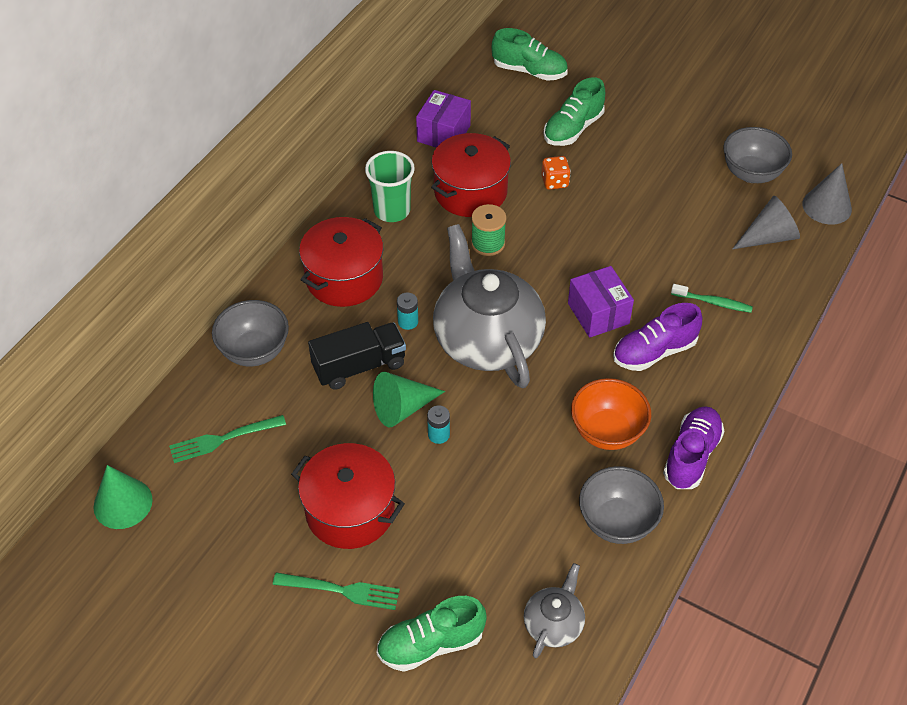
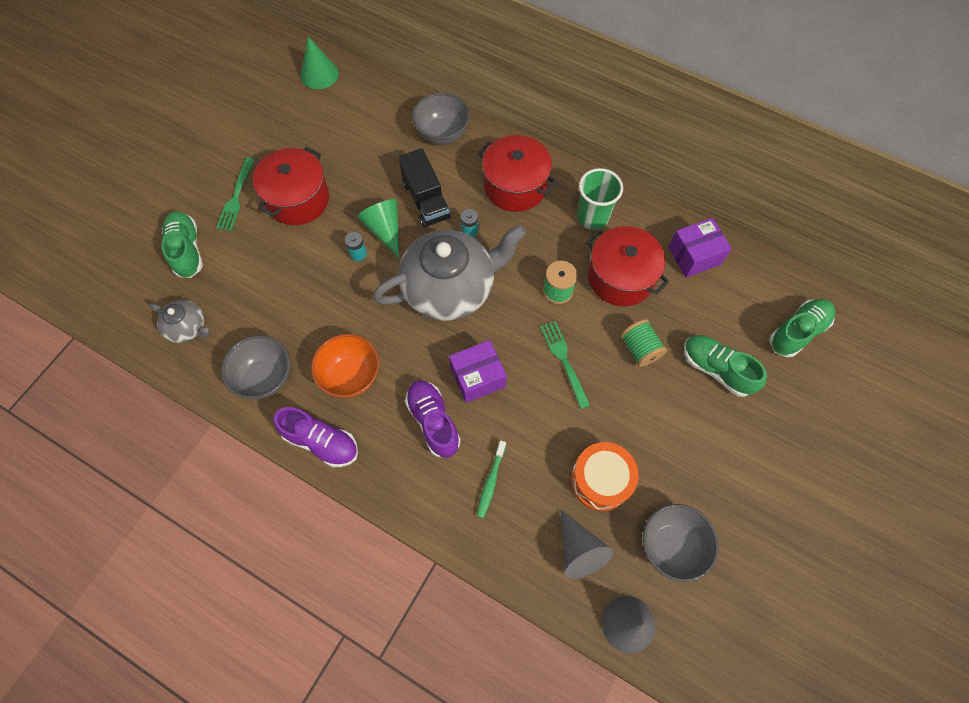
camera: 90 degrees right, 15 degrees up
(223, 439) = (365, 122): green fork -> green fork (564, 361)
(443, 133) = (694, 256): purple box -> purple box turned 45 degrees counterclockwise
(529, 71) = (797, 332): green shoe -> green shoe turned 150 degrees counterclockwise
(554, 182) = (640, 349): orange dice -> green spool
(698, 218) = (601, 480): none -> orange drum

